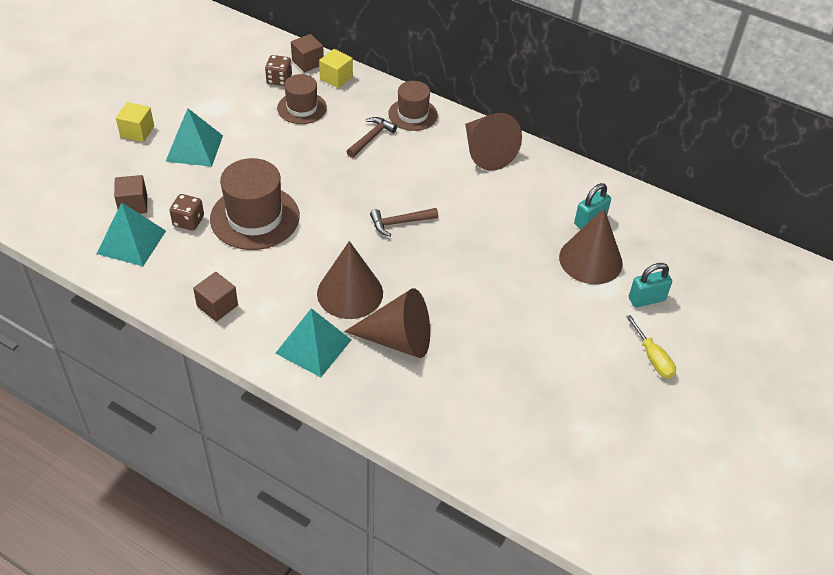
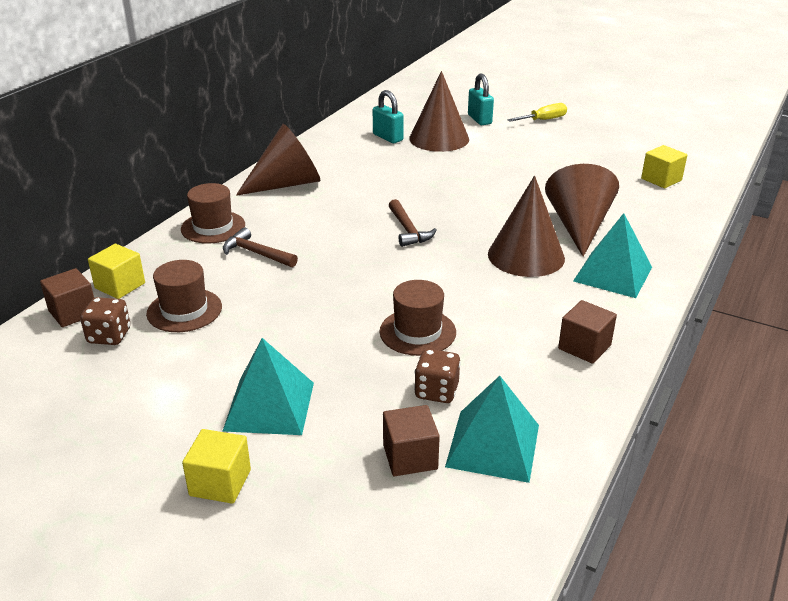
camera: 90 degrees left, 15 degrees down
(255, 217) = (417, 332): brown hat -> brown hat, size x0.62
(496, 434) = (661, 179): none -> yellow cube

